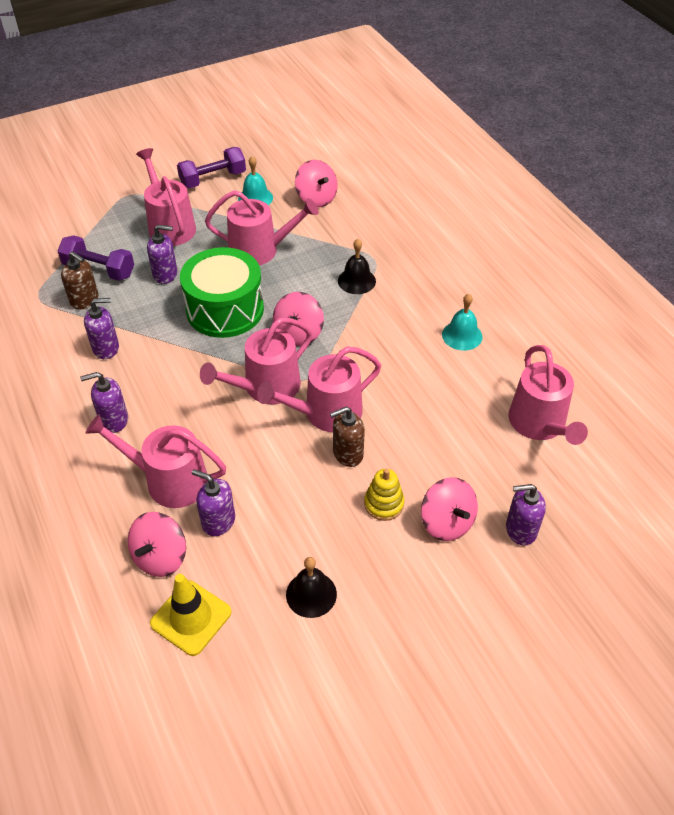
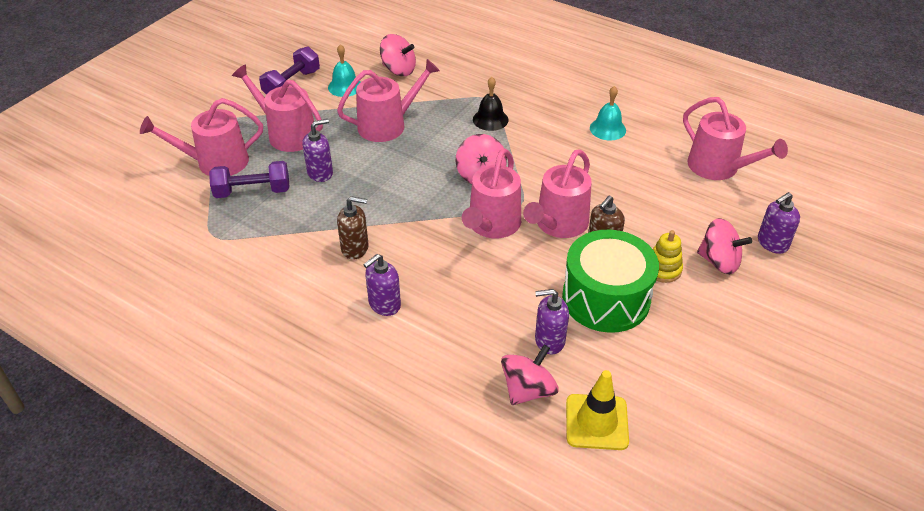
camera: 30 degrees left, 5 degrees down
(85, 300) = (263, 221): brown soap dispenser -> brown soap dispenser (355, 248)
(106, 348) = (321, 251): purple soap dispenser -> none
(160, 557) = (528, 390): pink spinning top -> pink spinning top turned 135 degrees counterclockwise
(169, 480) = (479, 329): pink watering can -> pink watering can (216, 162)
(225, 309) = (400, 180): green drum -> green drum (606, 298)
(311, 594) = (671, 358): black bell -> none

